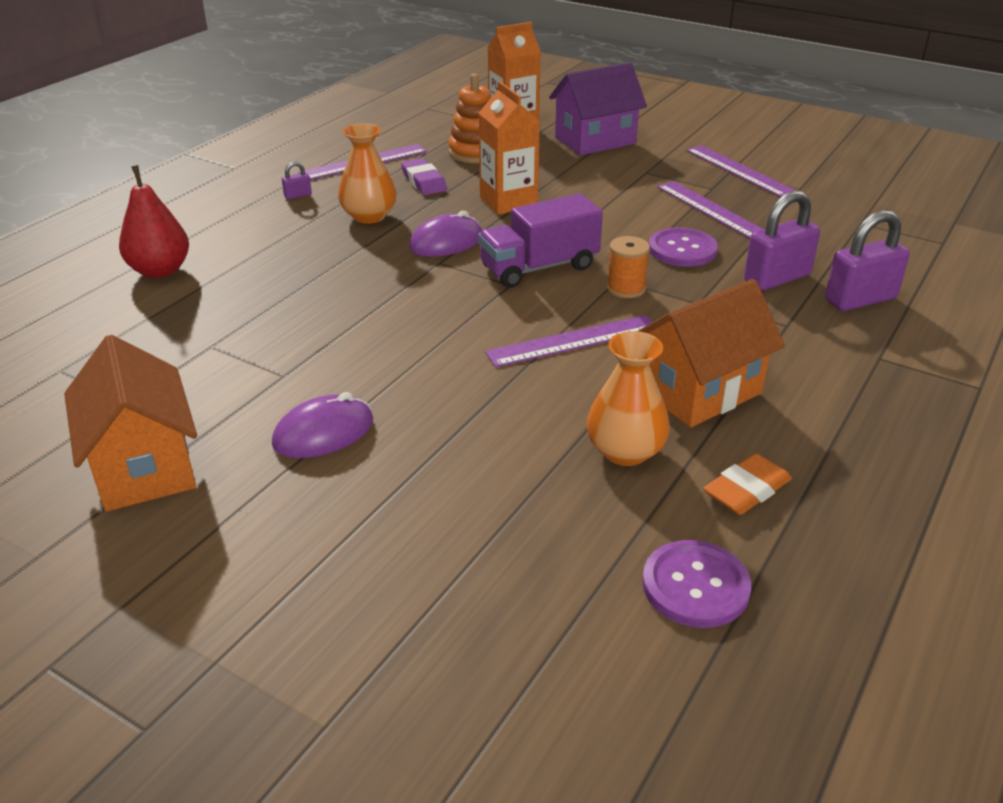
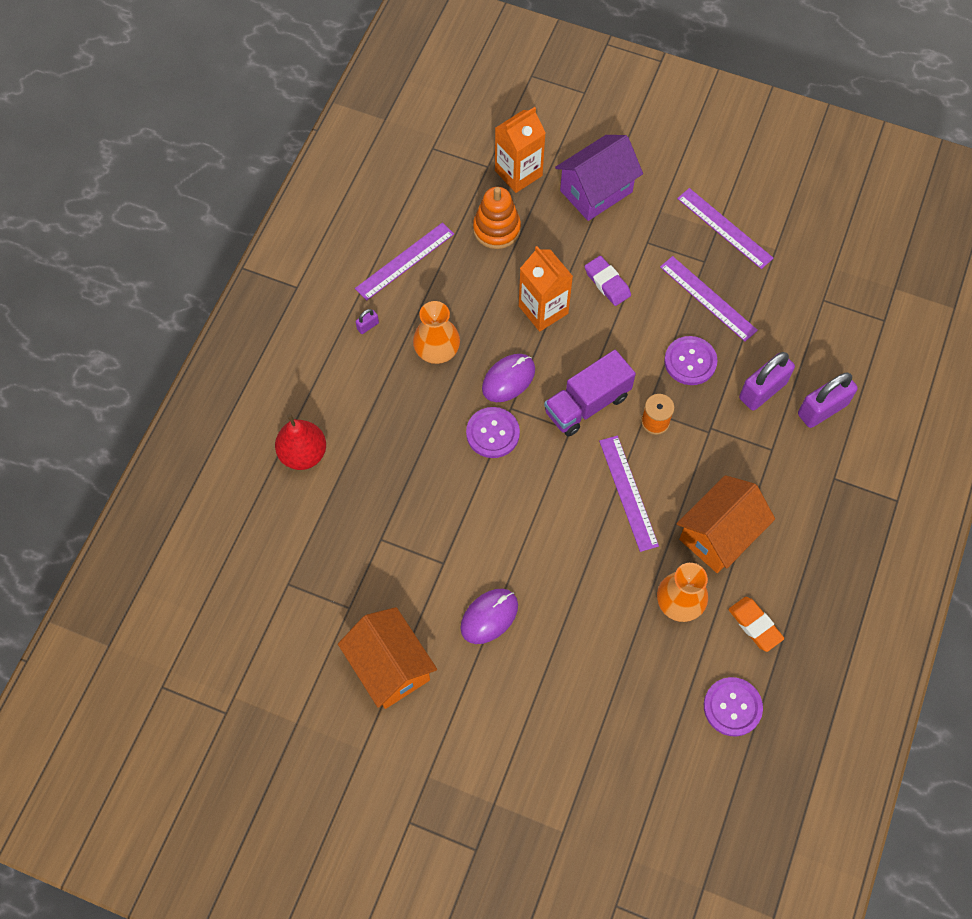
camera: 10 degrees left, 30 degrees up
(407, 278) = (492, 433): none -> purple button
(424, 181) = (465, 287): purple eraser -> purple eraser (607, 283)
(573, 341) = (628, 492): purple ruler -> purple ruler turned 75 degrees counterclockwise
(746, 490) = (755, 625): orange eraser -> orange eraser turned 75 degrees counterclockwise

